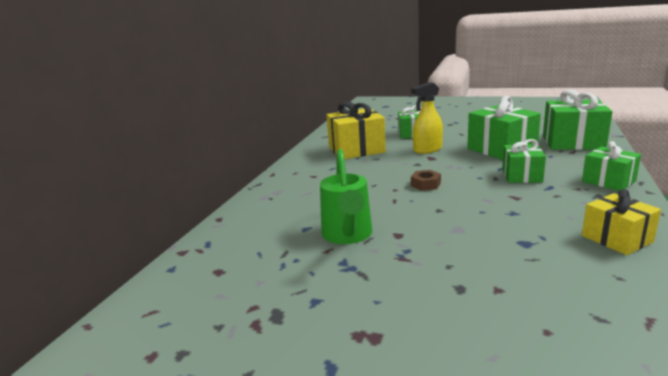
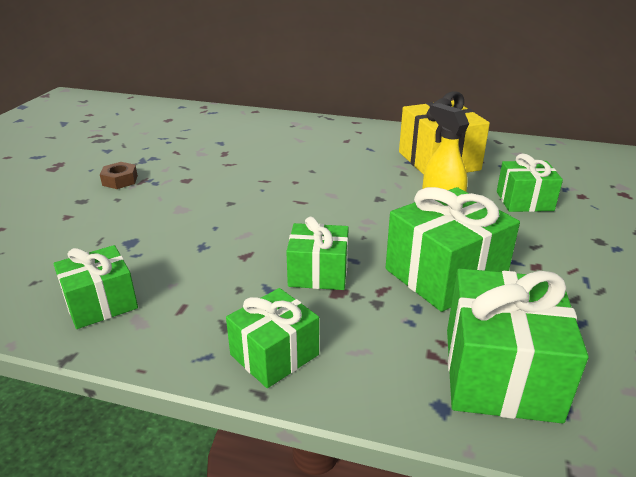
camera: 85 degrees right, 10 degrees up
(347, 235) = (197, 158): green watering can -> none
(425, 184) = (304, 199): brown nut -> brown nut (120, 180)
(617, 239) = (101, 303): yellow gift -> green gift

